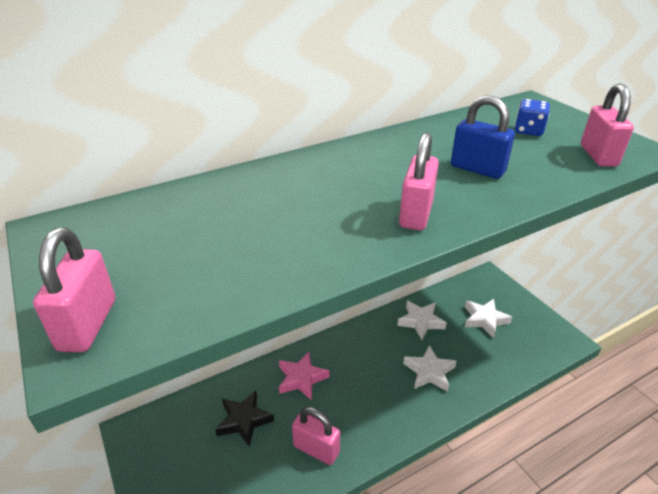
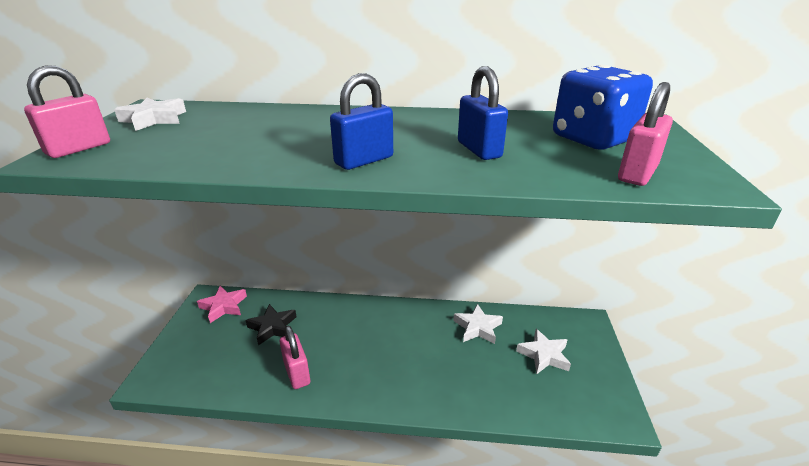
camera: 35 degrees right, 5 degrees down
(301, 378) = (338, 321): pink star -> pink star (223, 306)
(416, 214) = (364, 160): pink padlock -> blue padlock
(429, 372) = (443, 369): white star -> white star (154, 119)
(528, 131) = (592, 139): blue dice -> blue dice, size x1.99

